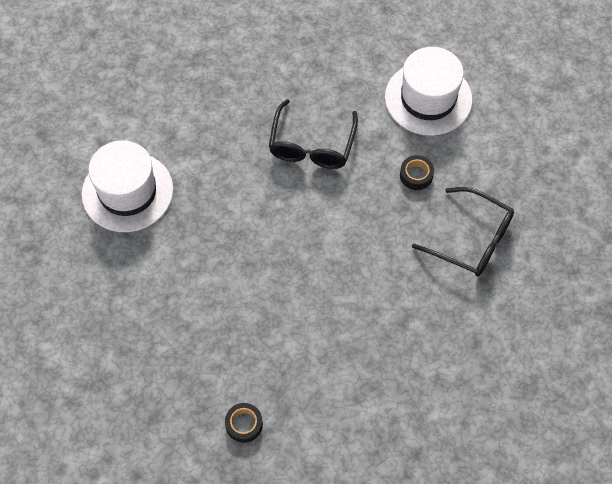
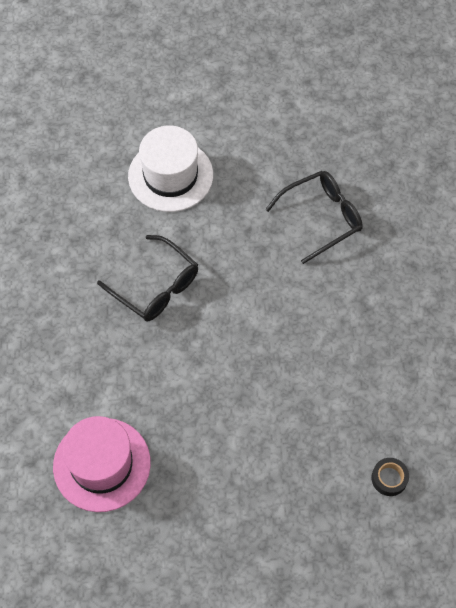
camera: 60 degrees left, 0 degrees up
(127, 192) = (102, 464): white hat -> pink hat
(416, 175) = (237, 224): black tape -> none

